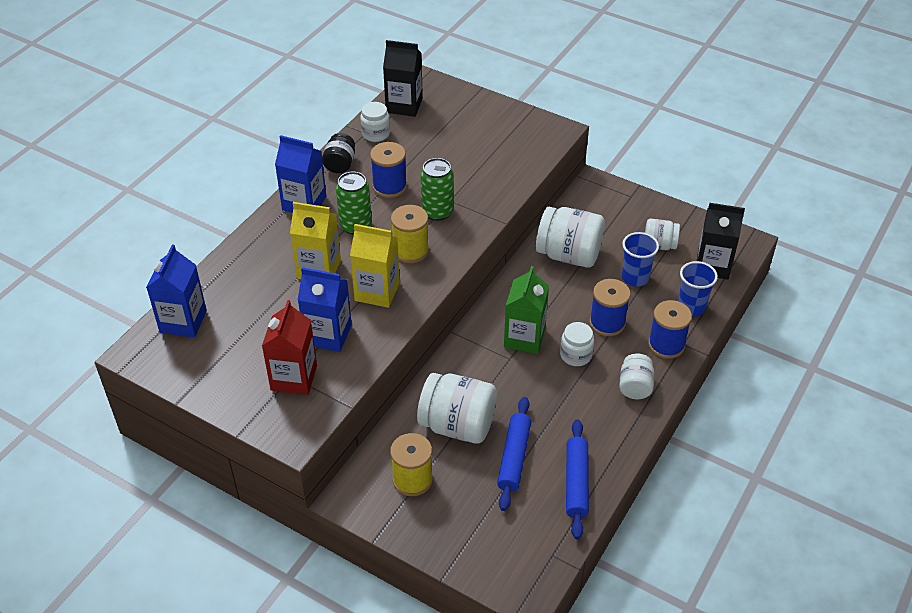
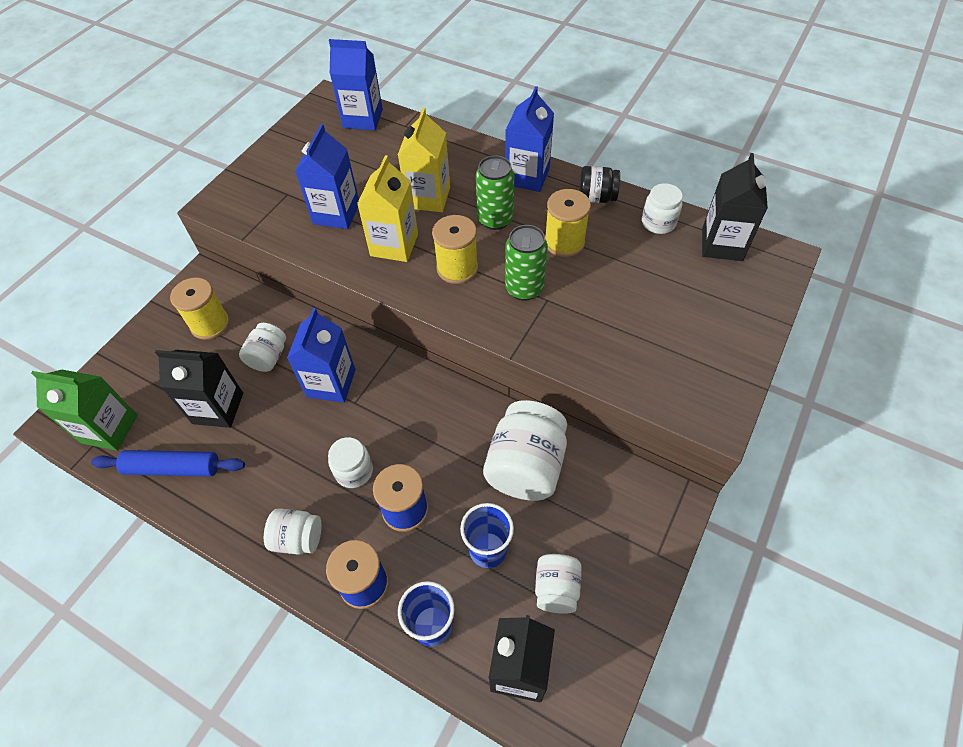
camera: 90 degrees right, 10 degrees up
(294, 378) = (285, 196): red carton -> none
(389, 186) = (564, 242): blue spool -> yellow spool
(457, 425) = (268, 357): white jar -> white jar, size x0.56
(489, 375) = (331, 383): none -> blue carton
(514, 458) = (218, 408): blue rolling pin -> black carton
(524, 338) = (384, 416): green carton -> green carton (109, 429)

